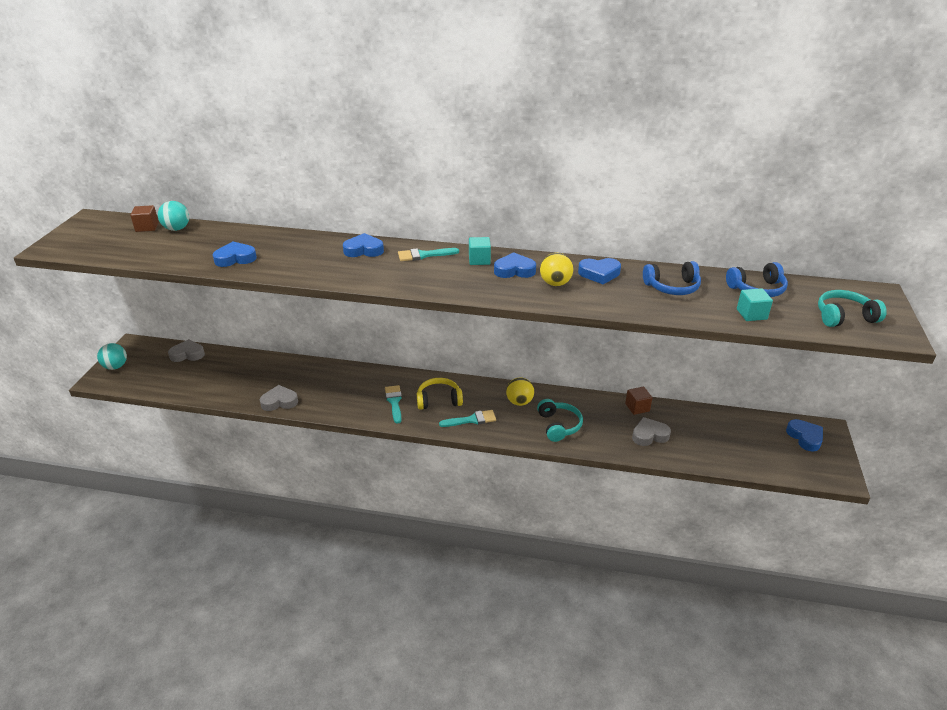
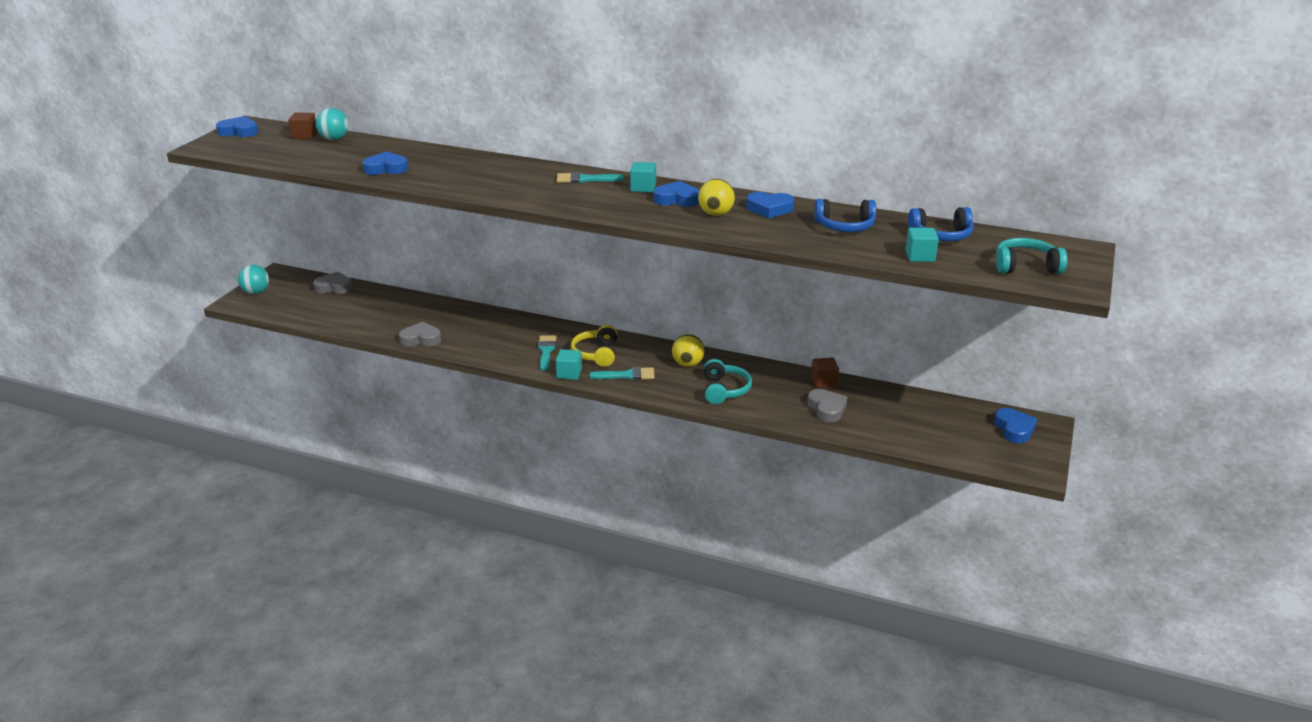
camera: 10 degrees right, 5 degrees down
(363, 250) = (522, 170): blue heart -> blue heart (239, 131)
(421, 424) = (569, 373): none -> turquoise cube
(439, 400) = (596, 354): yellow headphones -> yellow headphones turned 90 degrees counterclockwise
(649, 435) = (827, 409): grey heart -> grey heart turned 75 degrees clockwise

